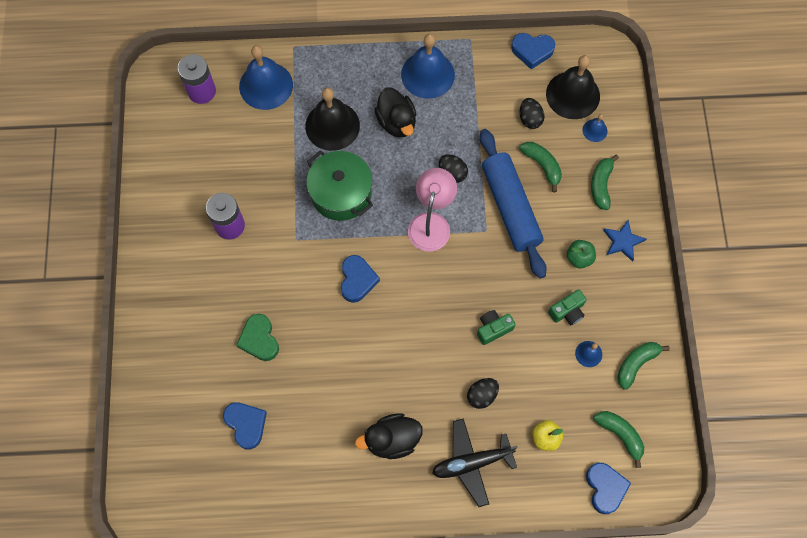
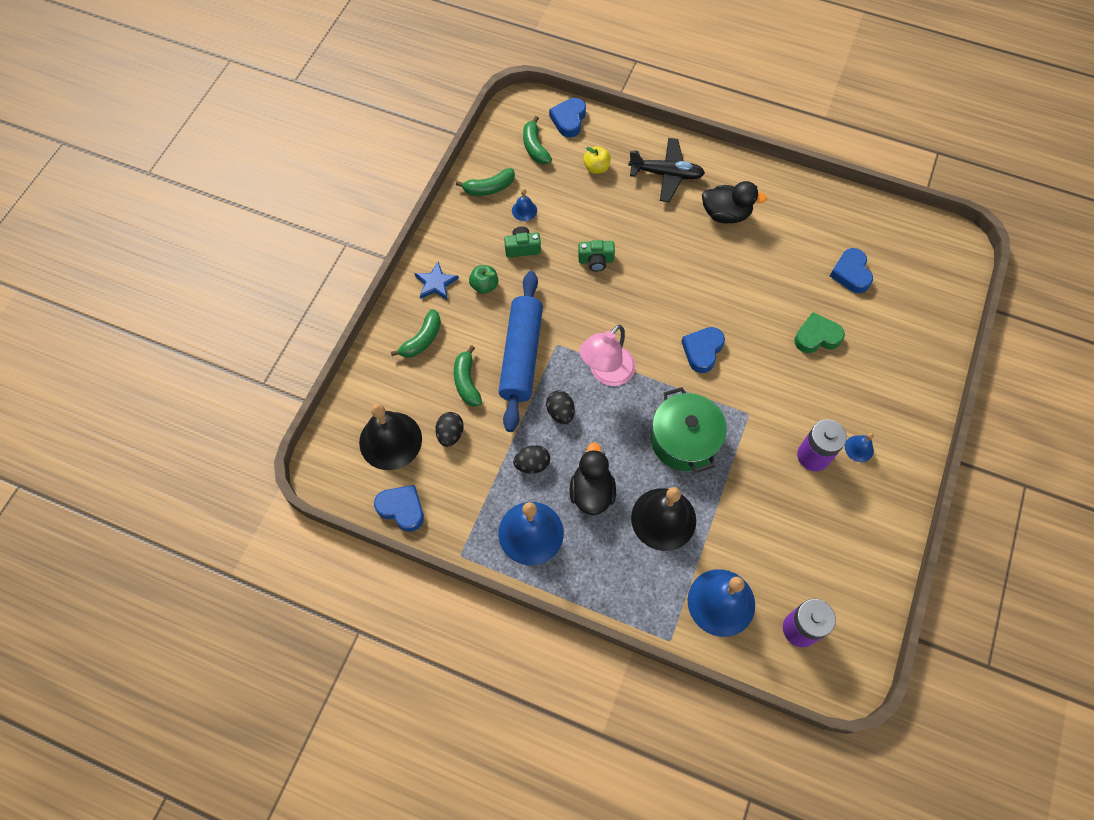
camera: 155 degrees left, 5 degrees down
(259, 339) = (816, 337): green heart -> green heart turned 105 degrees counterclockwise
(482, 395) = (633, 216): black egg -> black egg (532, 464)
(594, 130) = (393, 394): blue bell -> blue bell (859, 448)

